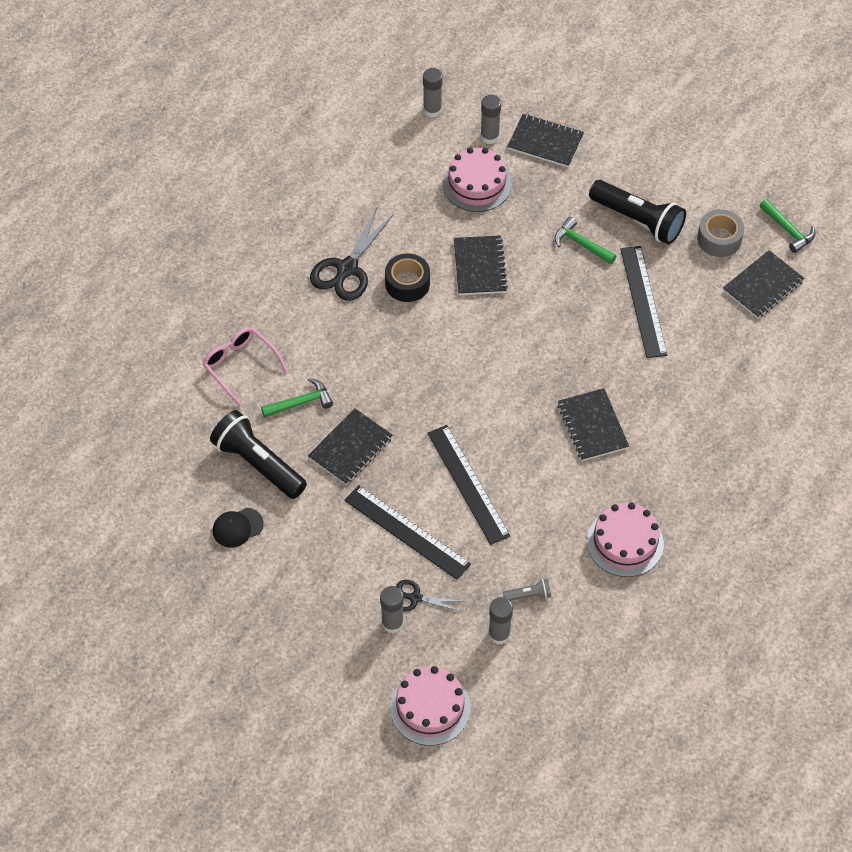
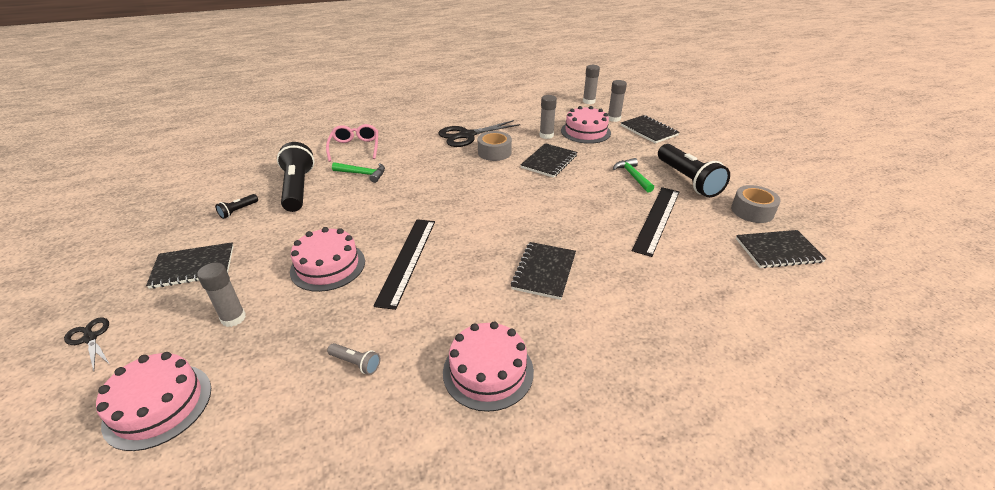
camera: 35 degrees right, 20 degrees down
(237, 527) = (238, 211): black cap -> black flashlight
(350, 448) = (359, 205): black notebook -> black notebook (193, 267)
(407, 283) = (494, 152): black tape -> grey tape
(407, 532) = (328, 266): black ruler -> pink cake
(415, 598) = (272, 310): black scissors -> black scissors (90, 338)
(499, 634) = (293, 380): grey glue stick -> grey glue stick (546, 135)
(788, 230) = (824, 228): green hammer -> none

